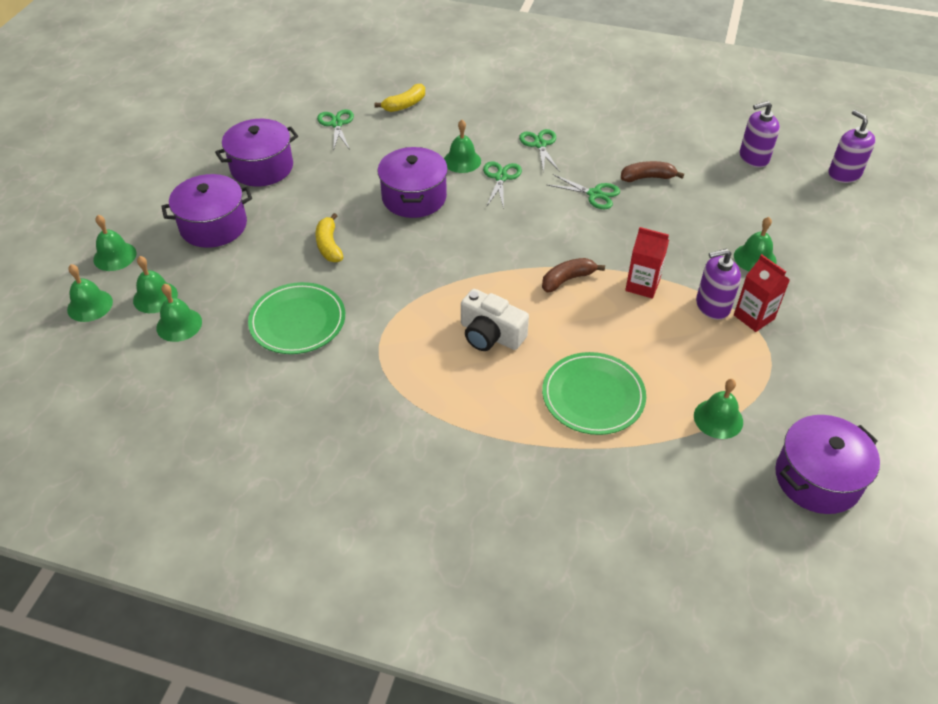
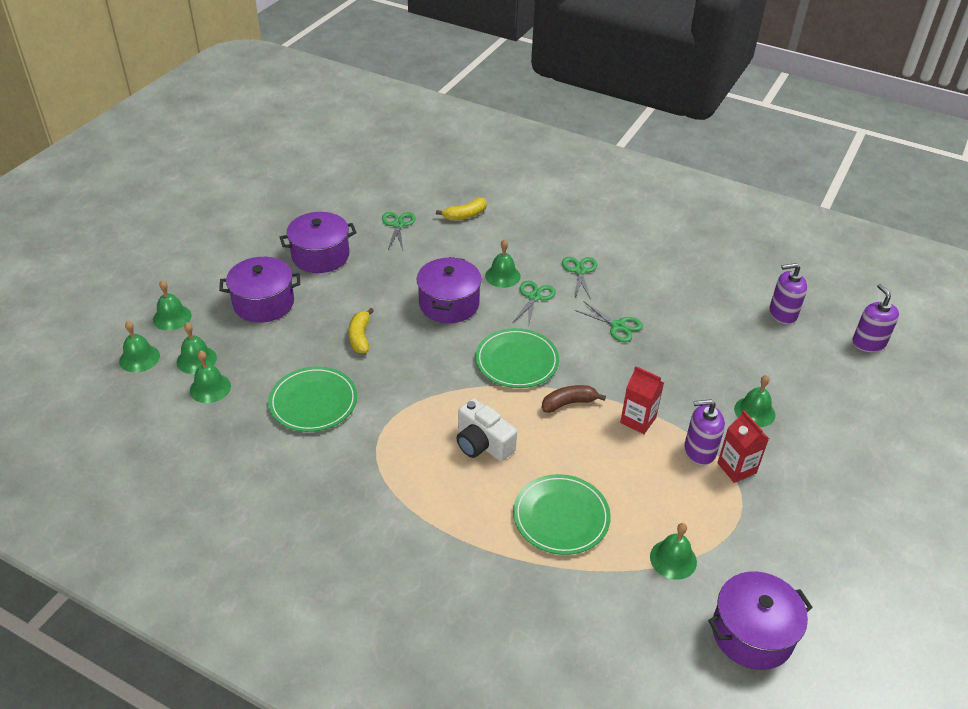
camera: 10 degrees right, 5 degrees down
(502, 245) = (517, 361): none -> green plate
(647, 177) = (673, 318): brown banana -> none

